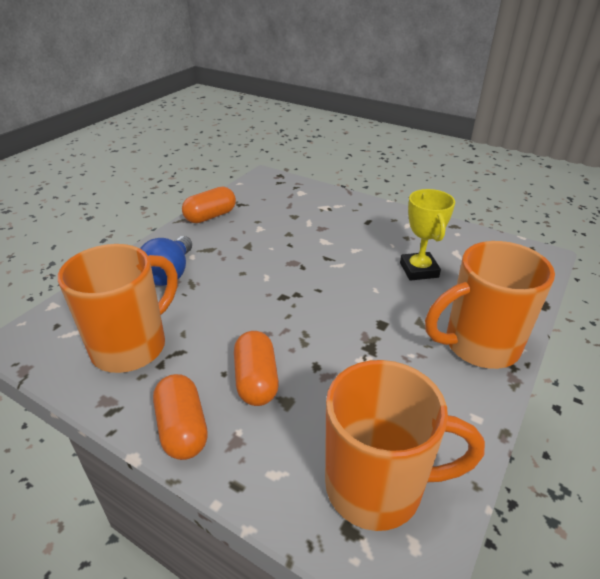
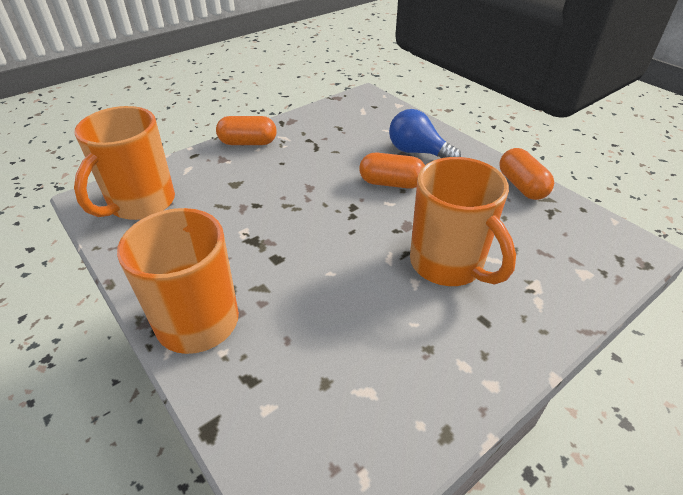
camera: 110 degrees right, 5 degrees up
(132, 346) = (334, 131): orange mug -> orange mug (448, 265)
(256, 380) = (264, 175): orange capsule -> orange capsule (391, 183)
(419, 270) = (347, 327): yellow trophy -> none

